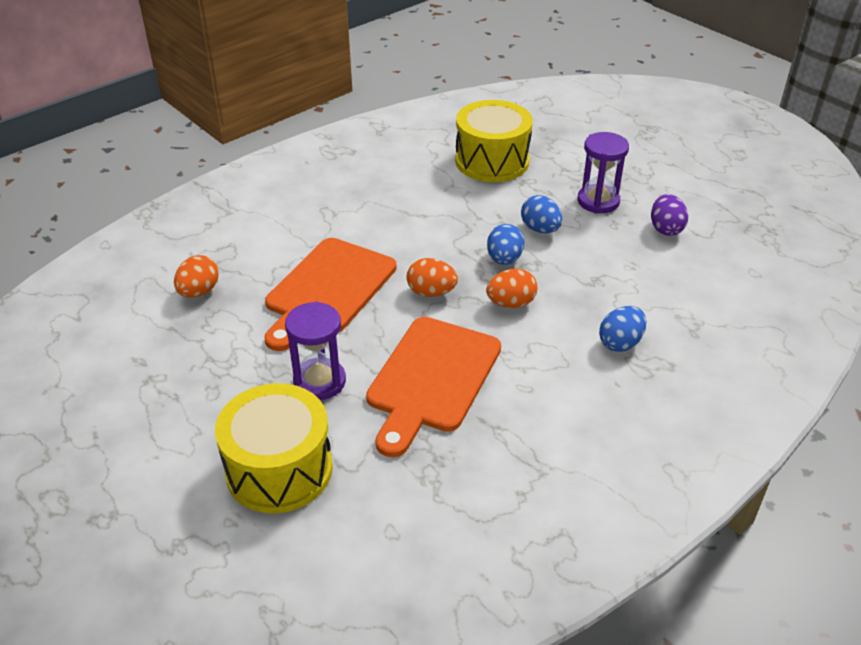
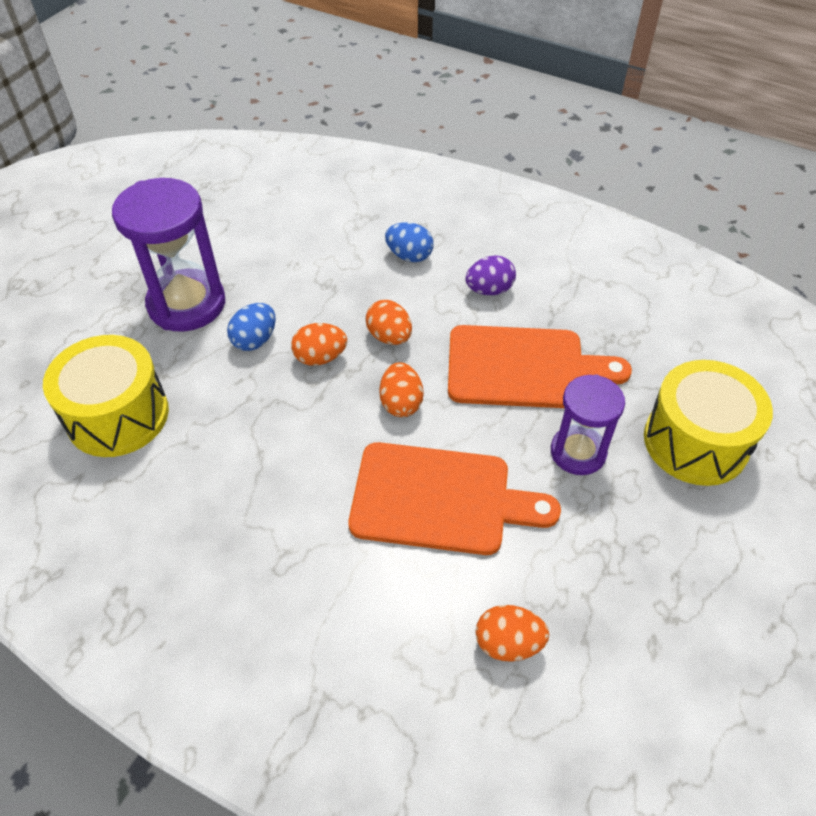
camera: 110 degrees left, 10 degrees up
(504, 259) = (320, 357): blue egg -> orange egg
(598, 201) = (187, 304): purple hourglass -> purple hourglass, size x1.60
(666, 229) = (224, 249): purple egg -> purple egg (489, 290)

